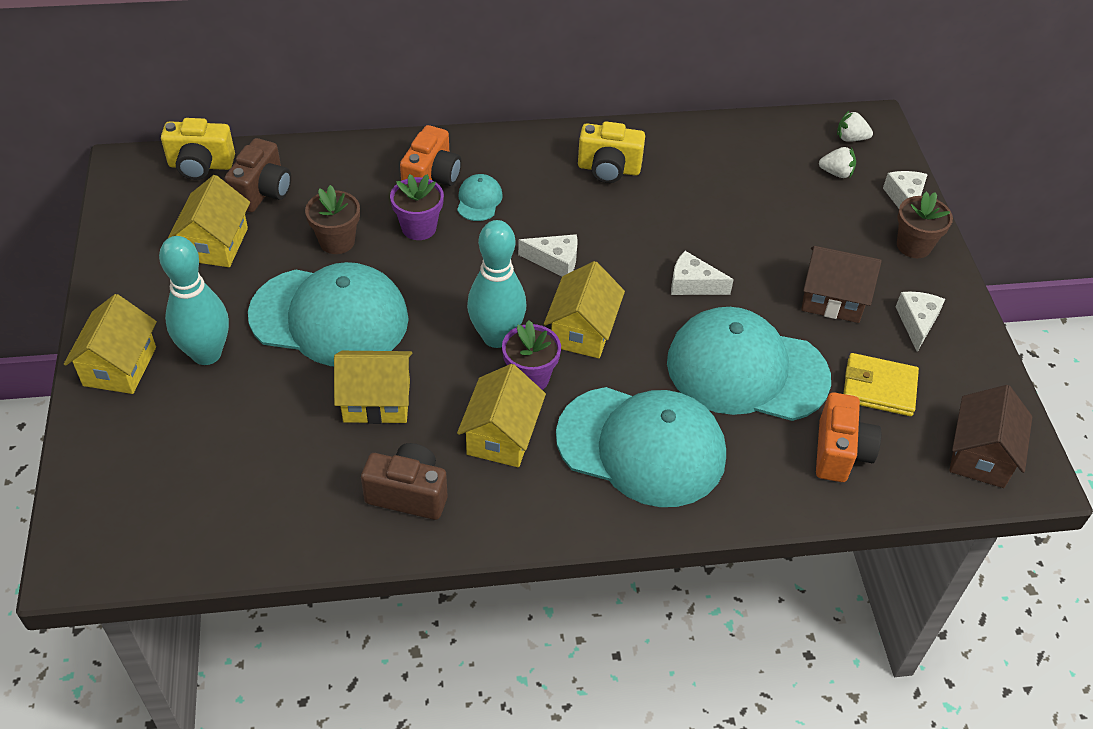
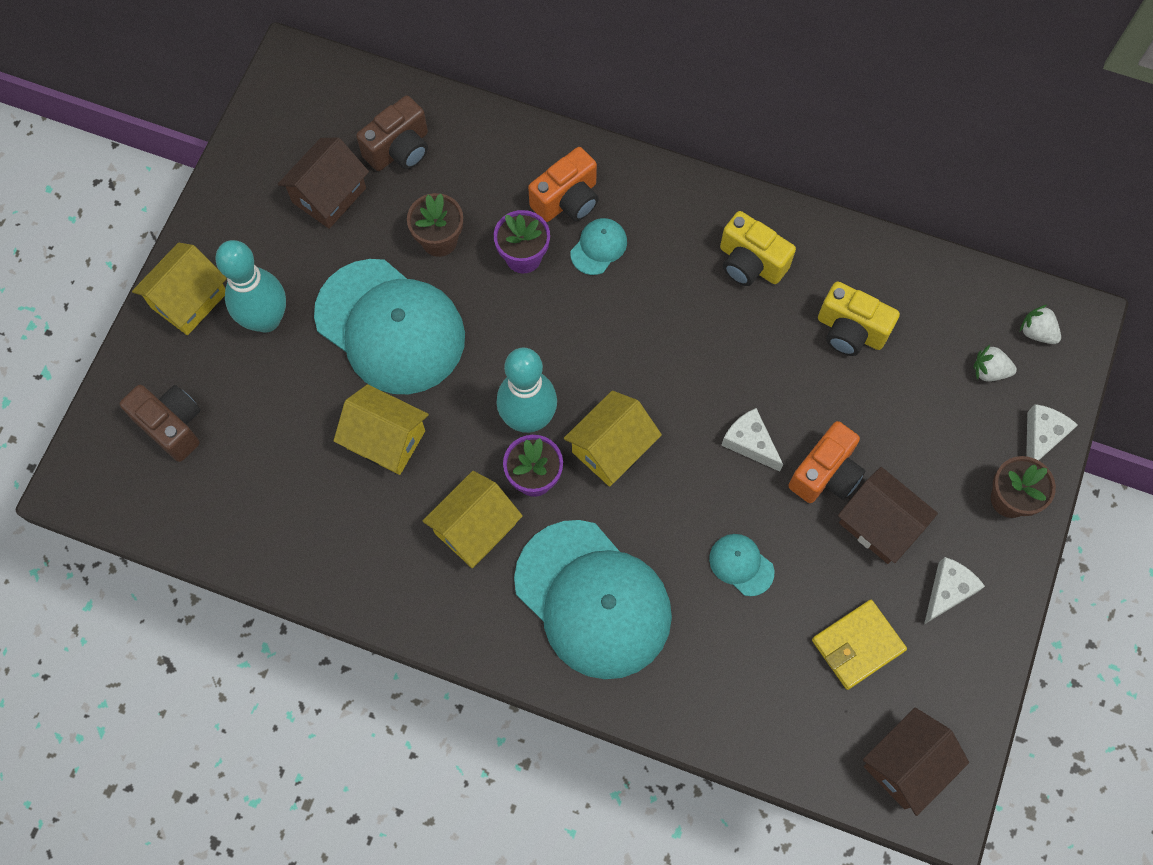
camera: 30 degrees right, 20 degrees up
(201, 165) = (358, 91): yellow camera -> yellow camera (850, 331)
(216, 244) = (329, 195): yellow house -> brown house
(408, 494) = (365, 549): brown camera -> brown camera (172, 426)
(555, 261) = (631, 355): white cheese -> none
(746, 370) = (741, 565): turquoise cap -> turquoise cap, size x0.41
(836, 173) = (989, 371): white strawberry -> white strawberry turned 150 degrees clockwise
(840, 452) = (772, 695): orange camera -> orange camera (825, 474)
(879, 388) = (857, 645): yellow wallet -> yellow wallet turned 75 degrees counterclockwise

